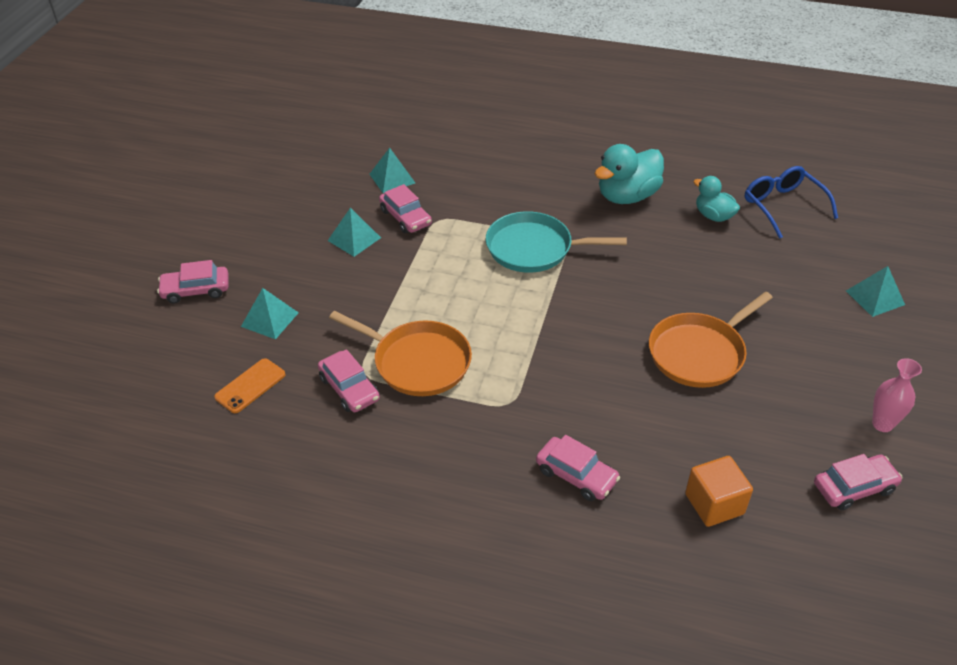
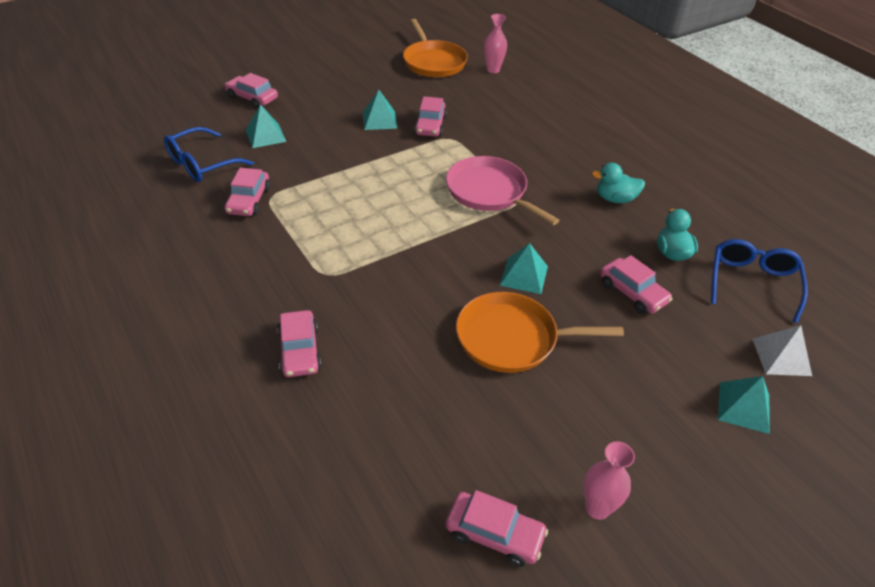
camera: 40 degrees right, 0 degrees up
(250, 386) = (202, 164): orange phone -> blue glasses
(385, 131) = (493, 70): none -> pink vase
(392, 178) = (456, 98): turquoise pyramid -> turquoise pyramid (524, 275)
(418, 362) = (309, 212): orange pan -> orange pan (433, 62)
(533, 248) = (489, 192): turquoise pan -> pink pan
(627, 196) = (615, 199): turquoise duck -> turquoise duck, size x0.61
(714, 504) = (363, 448): orange cube -> none
(727, 263) = (632, 292): none -> pink car
(855, 248) = (781, 357): none -> white pyramid

